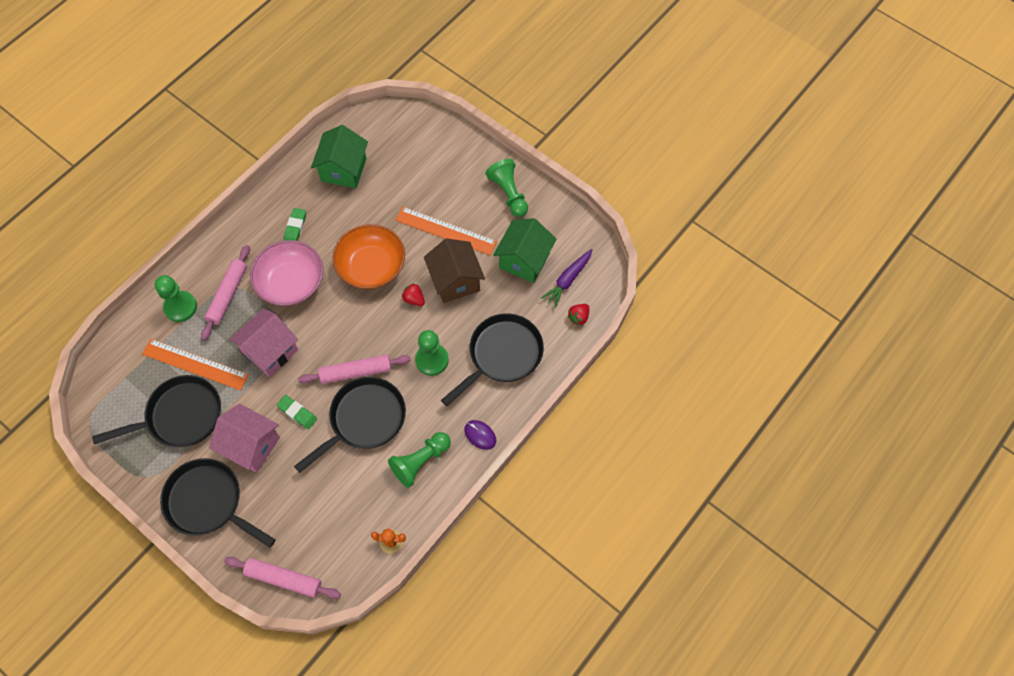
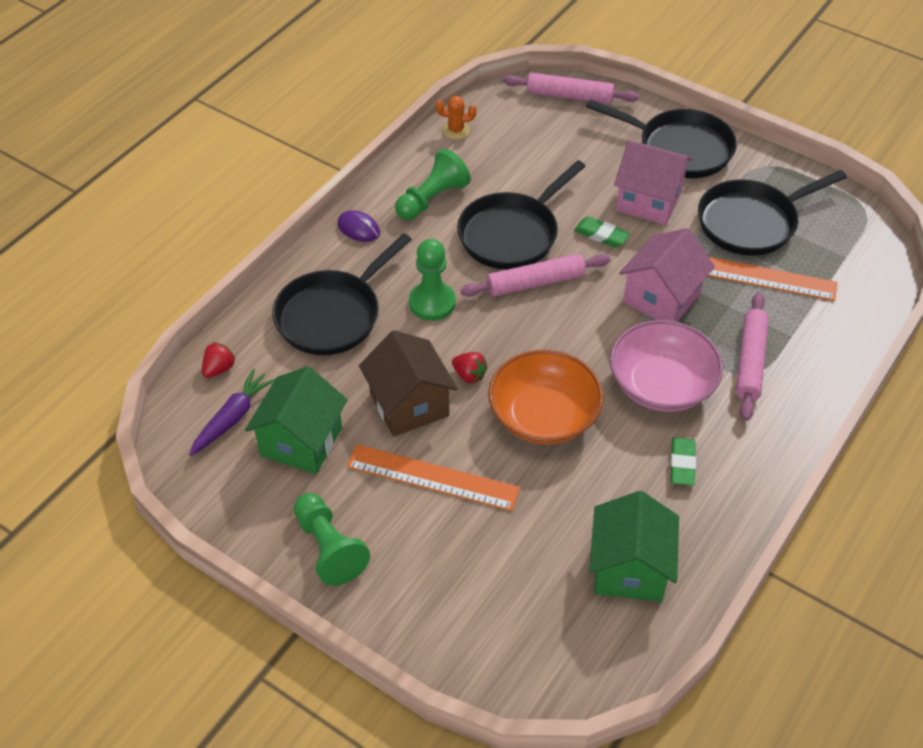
camera: 175 degrees right, 15 degrees down
(180, 307) = (812, 341): green pawn -> none

